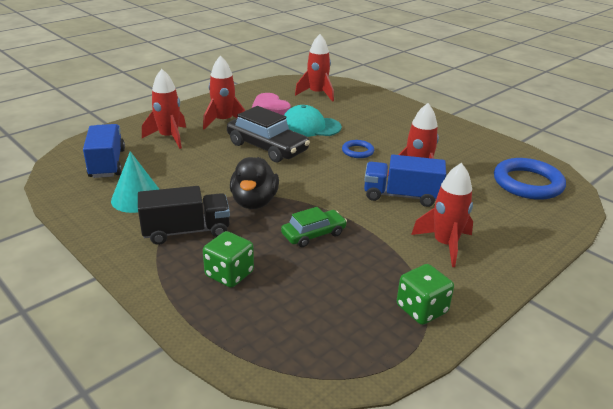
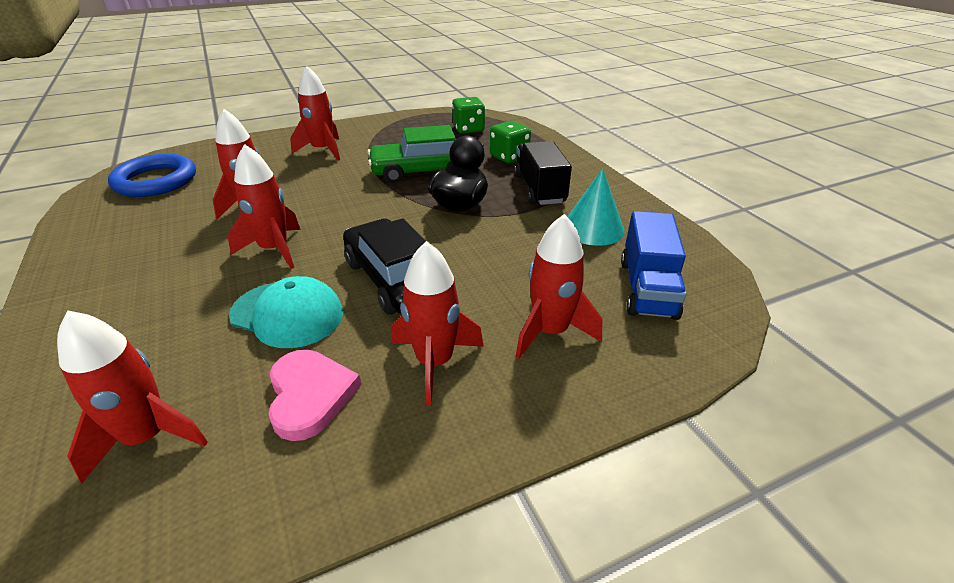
camera: 160 degrees left, 5 degrees up
(186, 231) = (539, 189): black truck -> black truck turned 75 degrees clockwise
(313, 234) = (423, 171): green car -> green car, size x1.69
(357, 151) = (274, 249): blue ring -> red rocket
(401, 196) = (302, 188): blue truck -> none
(421, 309) = (389, 126): green dice -> green dice (468, 129)

